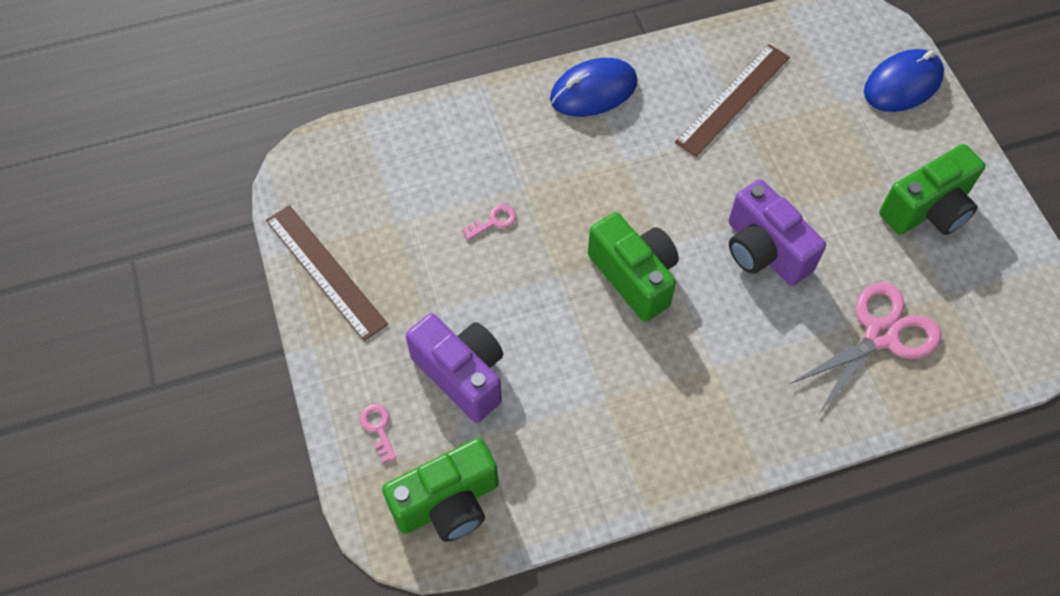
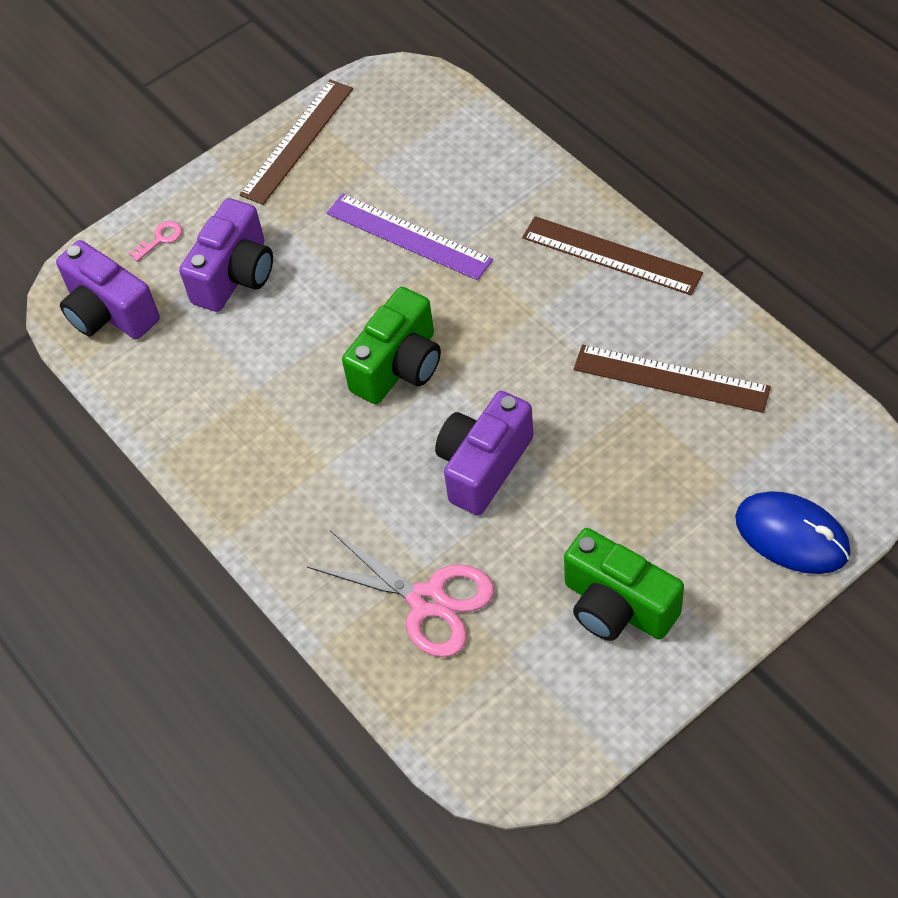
camera: 75 degrees right, 5 degrees down
(447, 503) = (109, 312): green camera -> purple camera
(493, 221) = (408, 236): pink key -> purple ruler
(593, 91) = (611, 256): blue mouse -> brown ruler

